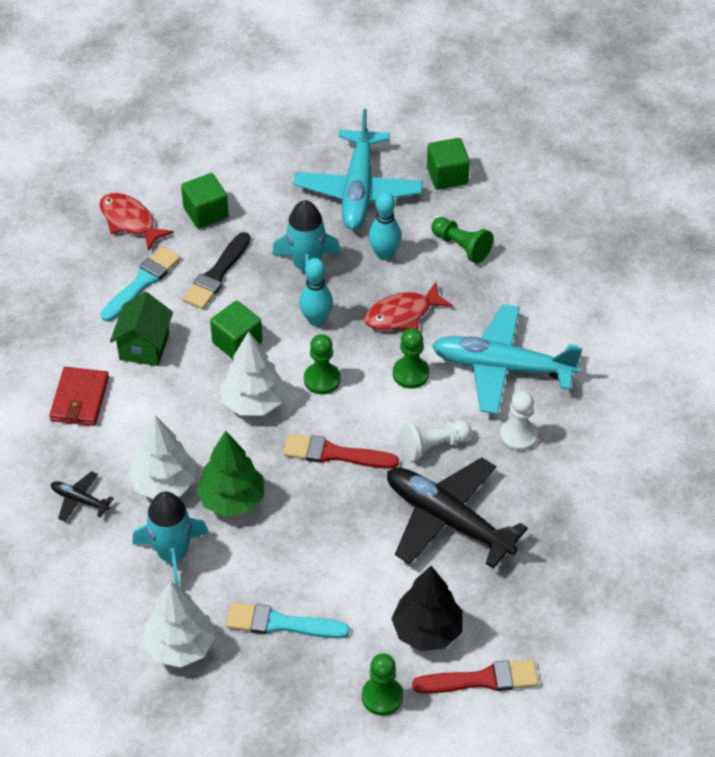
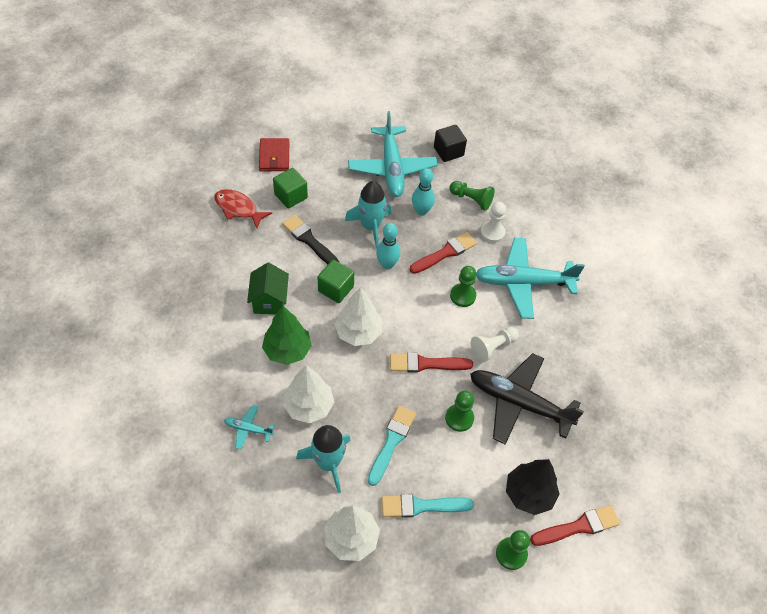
camera: 15 degrees left, 5 degrees up
(80, 399) = (231, 348): red wallet -> red wallet (274, 157)
(80, 500) = (248, 429): black plane -> turquoise plane
(142, 282) = (257, 252): turquoise brush -> turquoise brush (391, 442)
(216, 274) = (309, 240): black brush -> black brush turned 120 degrees clockwise
(232, 499) = (361, 411): green tree -> green tree (287, 350)
(322, 379) = (402, 308): green pawn -> green pawn (459, 418)
(402, 314) = (445, 253): red fish -> red brush
(447, 176) = (448, 151): green cube -> black cube
(518, 436) = (549, 332): white pawn -> white pawn (492, 232)

